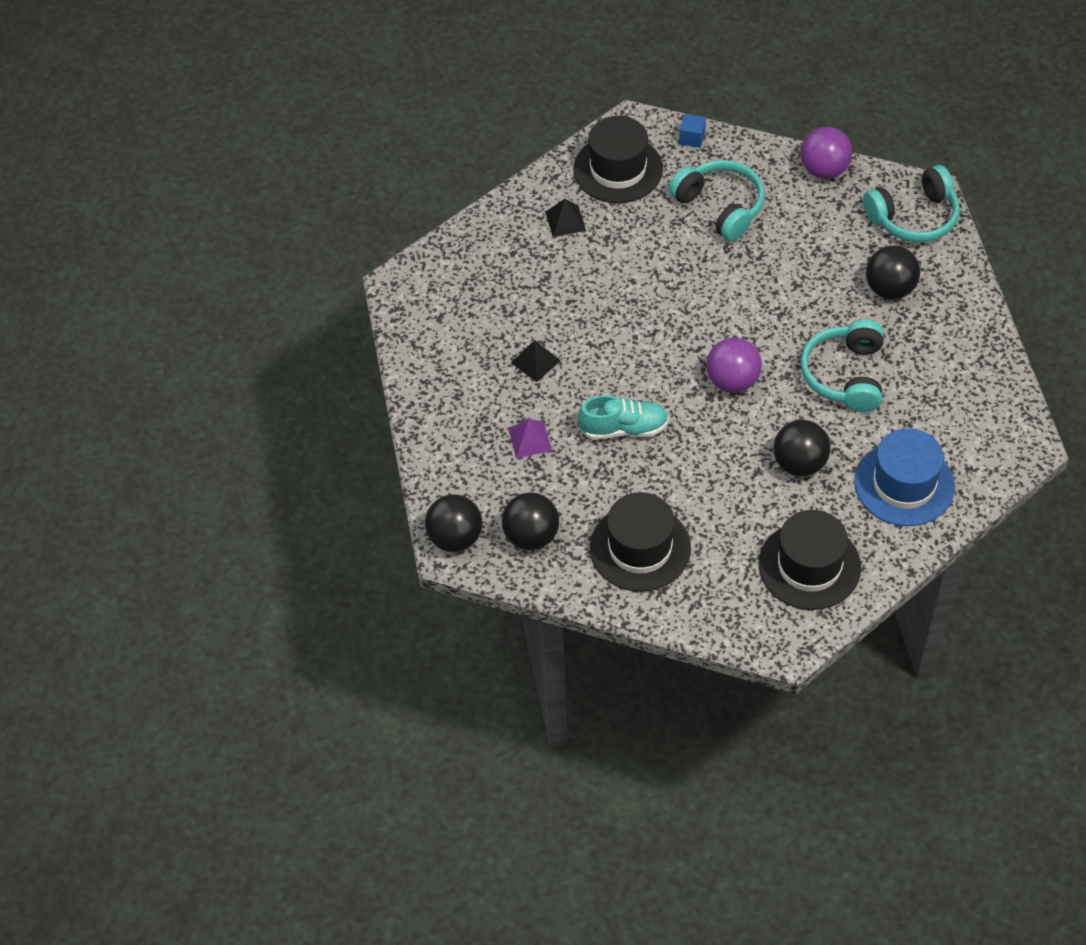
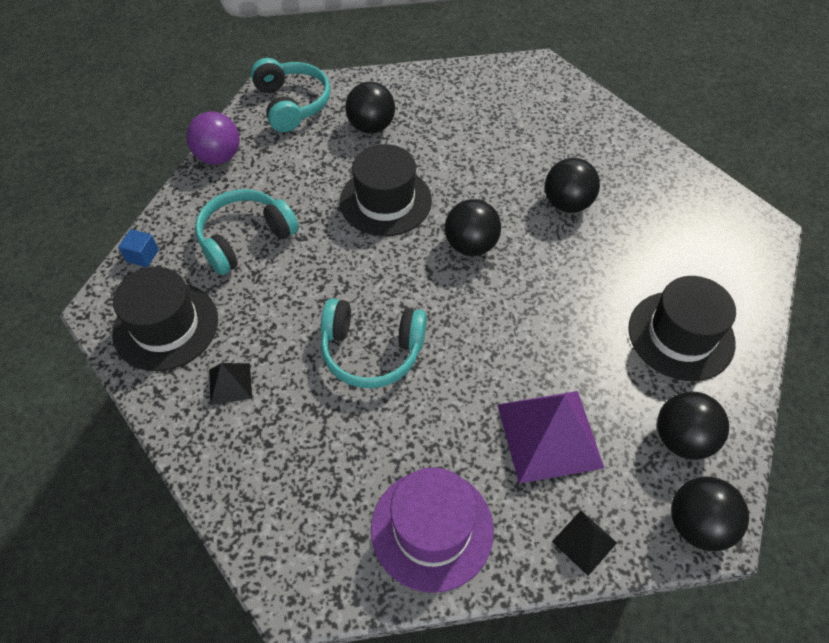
camera: 90 degrees left, 0 degrees up
(447, 362) = (432, 529): none -> purple hat
(530, 439) = (549, 435): purple pyramid -> purple pyramid, size x2.02
(535, 361) = (437, 424): black pyramid -> black pyramid (584, 542)
(623, 428) = (531, 341): turquoise shoe -> none
(732, 381) = (471, 245): purple ball -> black ball
(809, 565) = (678, 206): black hat -> black hat (385, 201)
(845, 375) = (467, 164): turquoise headphones -> turquoise headphones (371, 351)
(904, 484) = (584, 138): blue hat -> none

